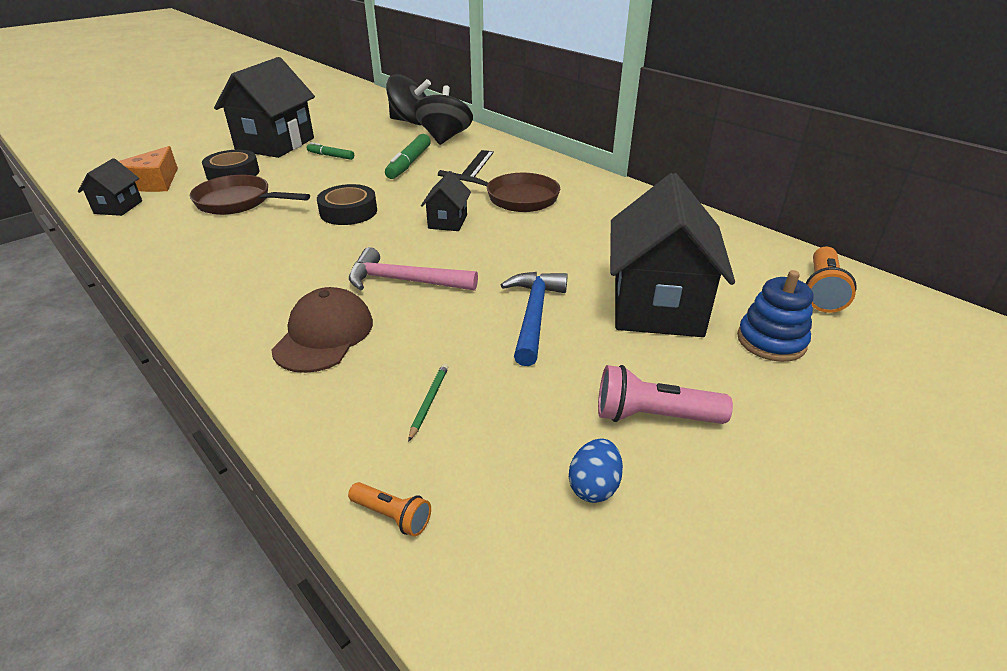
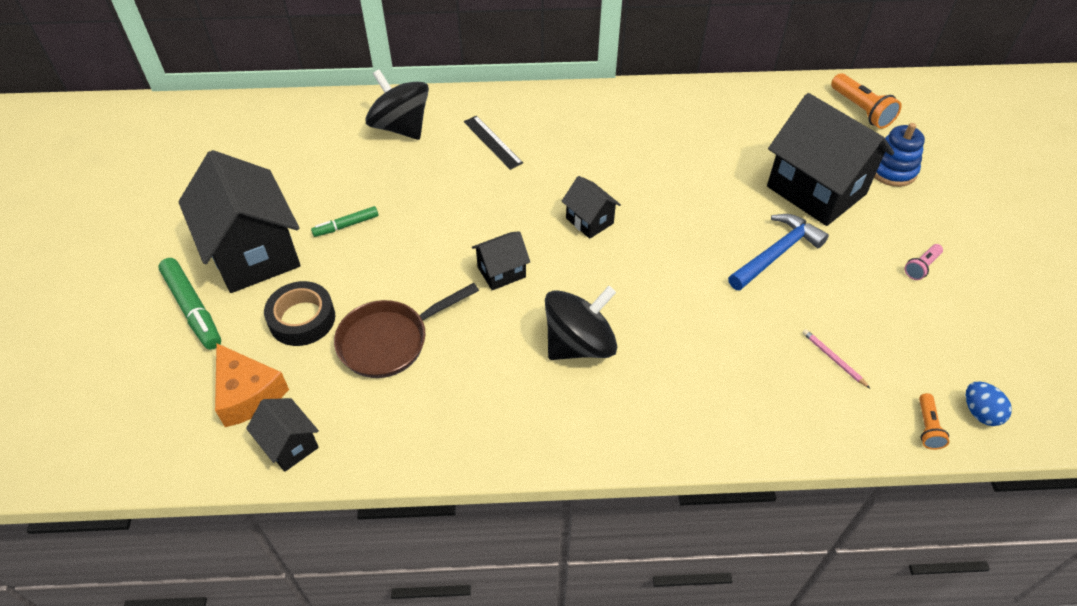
camera: 50 degrees left, 15 degrees up
(324, 335) = (706, 378): brown cap -> none
(348, 212) = (501, 272): black tape -> black house
(392, 516) = (927, 427): orange flashlight -> orange flashlight turned 120 degrees clockwise
(405, 281) = (666, 296): pink hammer -> none
(409, 163) = (435, 181): green marker -> green marker (193, 309)
(411, 122) = (325, 126): black spinning top -> black spinning top (579, 344)
(429, 402) = (833, 359): green pencil -> pink pencil
(516, 198) = (588, 158): brown pan -> none
(534, 315) = (776, 254): blue hammer -> blue hammer turned 90 degrees clockwise
(594, 486) = (959, 328): blue egg -> blue egg (980, 412)
(653, 416) = (921, 267): pink flashlight -> pink flashlight, size x0.57

